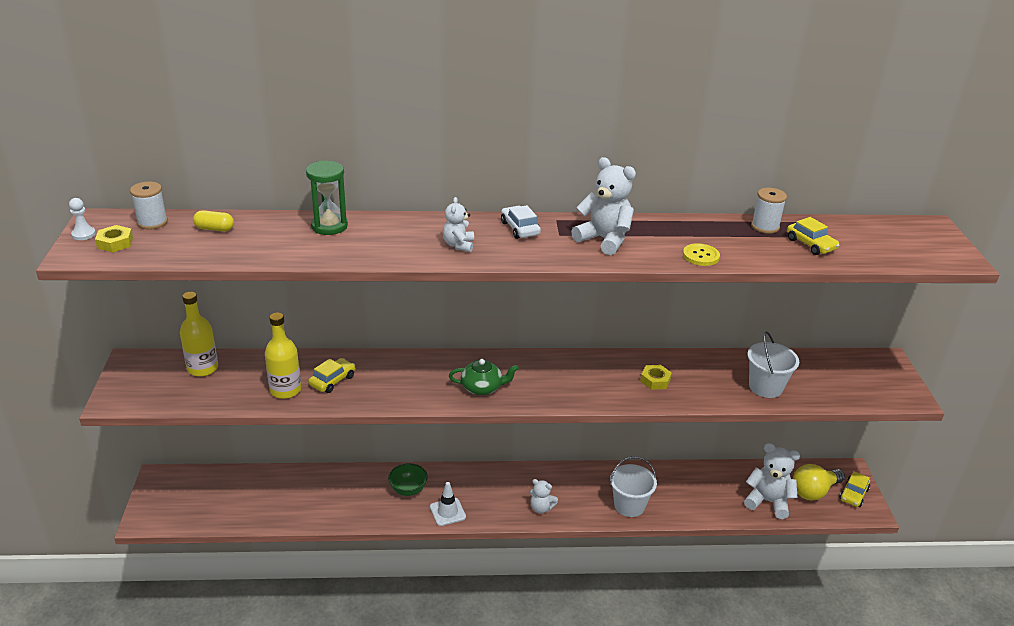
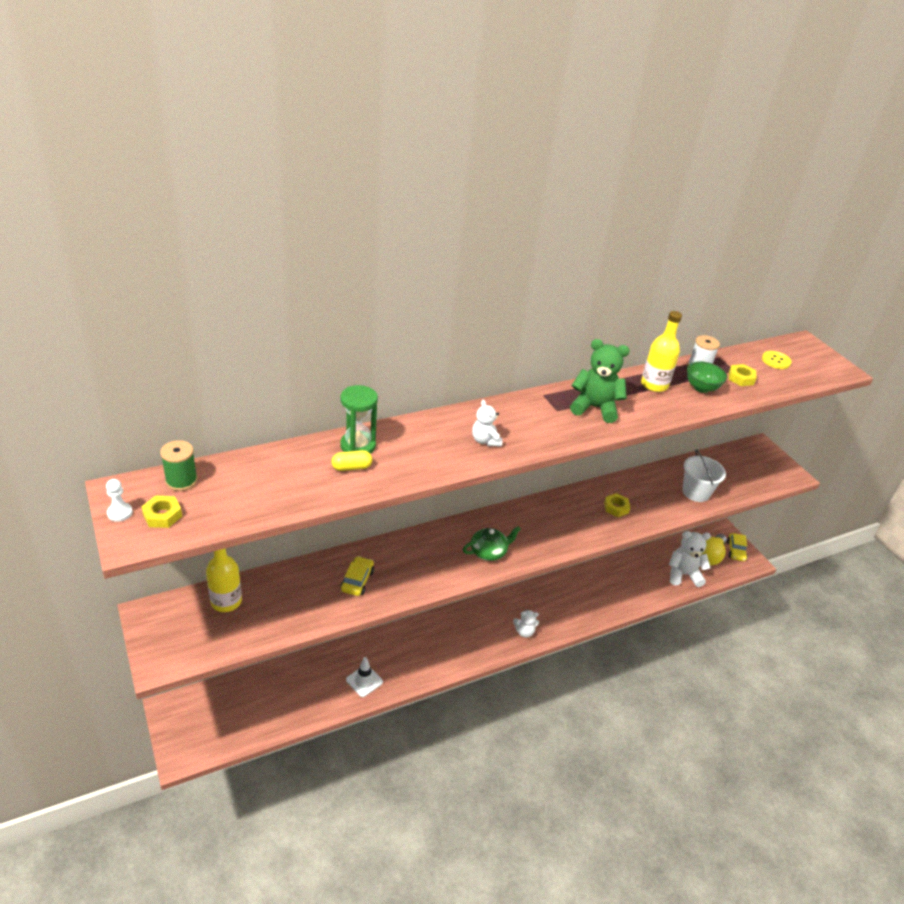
camera: 25 degrees left, 5 degrees up
(152, 222) = (181, 481): white spool -> green spool
(214, 229) = (251, 474): yellow capsule -> yellow capsule (351, 467)
(285, 390) = (321, 602): yellow bottle -> yellow bottle (654, 385)
(408, 490) = (408, 649): green bowl -> green bowl (701, 388)
(447, 512) = (452, 659): white traffic cone -> white traffic cone (364, 681)
(520, 228) = (521, 411): white car -> none
(604, 240) = (594, 408): white teddy bear -> green teddy bear
(629, 505) = (589, 608): white bucket -> none
(700, 256) = (675, 408): yellow button -> yellow button (776, 361)
(810, 244) = (741, 378): yellow car -> yellow nut

